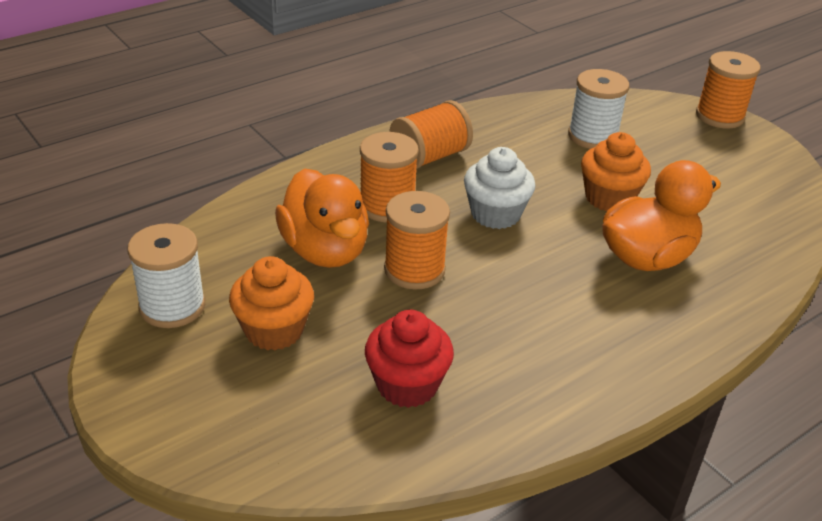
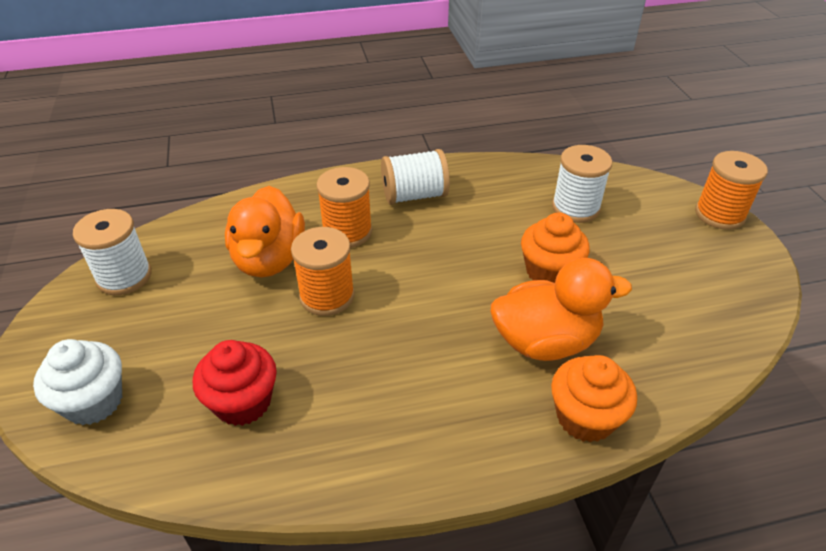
camera: 25 degrees right, 5 degrees up
(274, 330) = (179, 319): orange cupcake -> orange cupcake (585, 418)
(429, 157) = (414, 195): orange spool -> white spool
(495, 214) = (433, 262): white cupcake -> white cupcake (94, 401)

